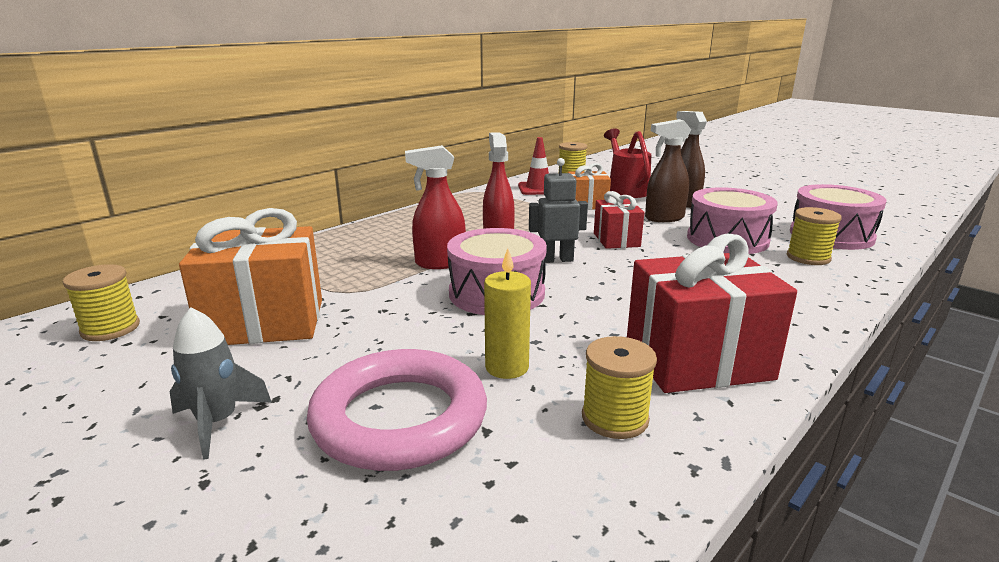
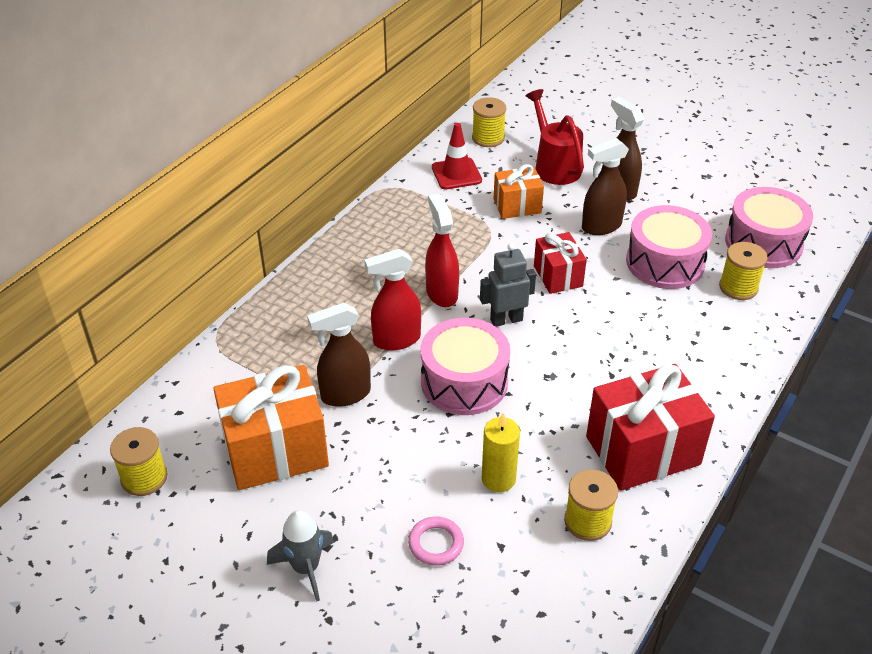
camera: 10 degrees left, 20 degrees up
(366, 291) = (345, 394): none -> brown spray bottle
(399, 418) = (436, 543): pink ring -> pink ring, size x0.44

